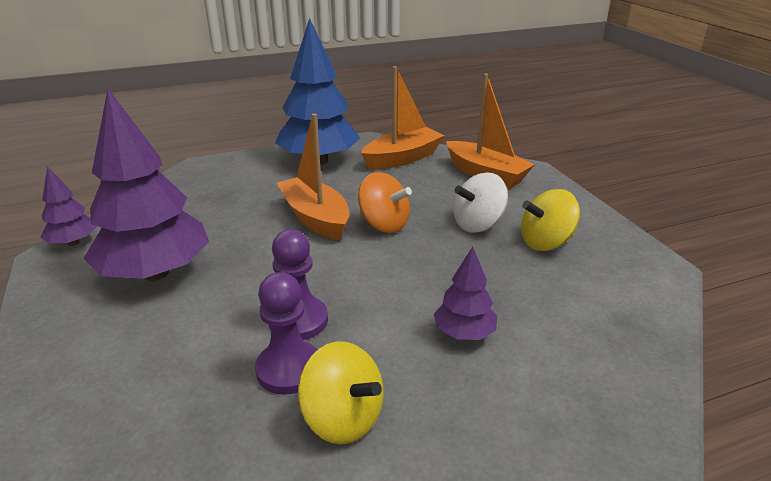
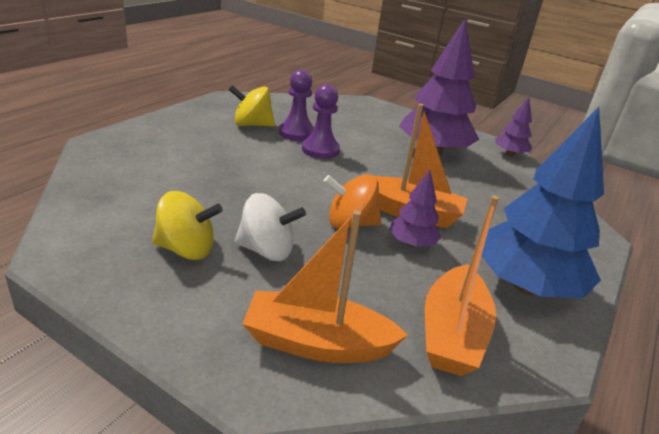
camera: 140 degrees right, 0 degrees up
(464, 333) = (218, 165): purple tree -> purple tree (412, 244)
(478, 224) = (267, 250): white spinning top -> white spinning top turned 75 degrees clockwise
(545, 243) = (186, 249): yellow spinning top -> yellow spinning top turned 60 degrees clockwise

